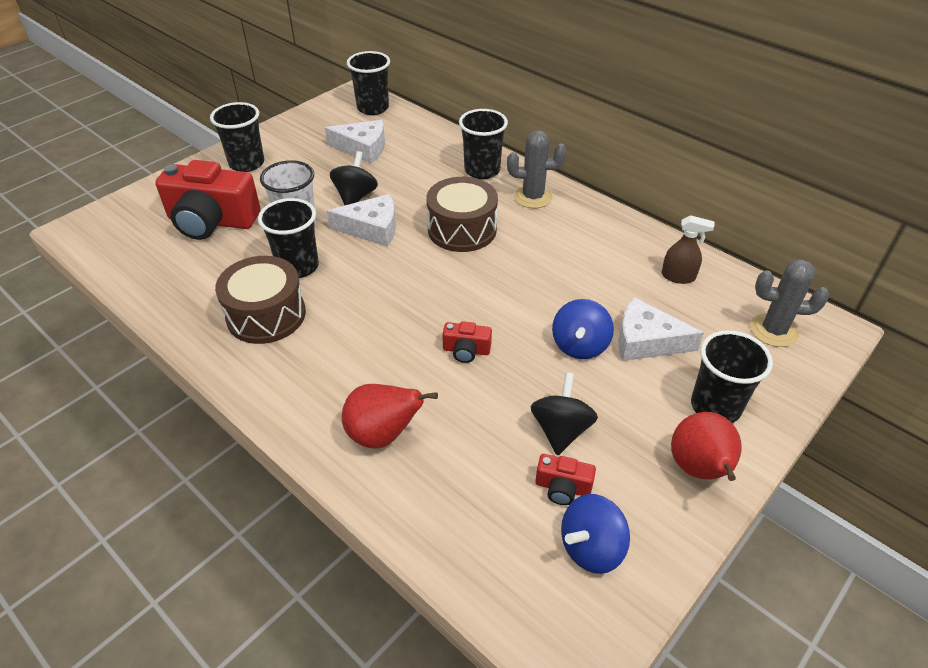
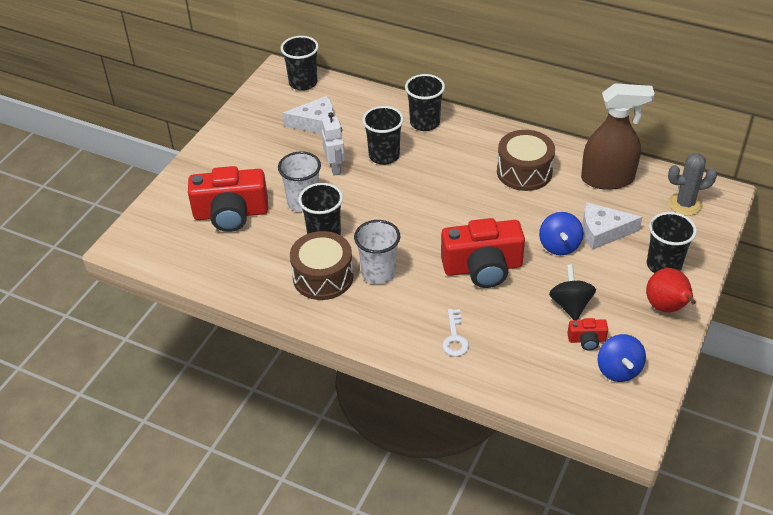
camera: 15 degrees left, 0 degrees up
(247, 163) = (226, 157): black cup -> black cup (384, 156)
(334, 326) = (378, 273): none -> white cup
(355, 197) = (335, 168): black spinning top -> white robot
(372, 228) = (363, 191): white cheese -> none
(383, 435) = (455, 337): red pear -> white key
(462, 229) = (434, 177): brown drum -> brown drum (524, 172)
(466, 350) = (482, 268): red camera -> red camera, size x2.26
(533, 197) = (475, 138): grey cactus -> none
(591, 548) = (618, 370): blue spinning top -> blue spinning top turned 45 degrees counterclockwise
(678, 276) = (607, 179): brown spray bottle -> brown spray bottle, size x2.08

